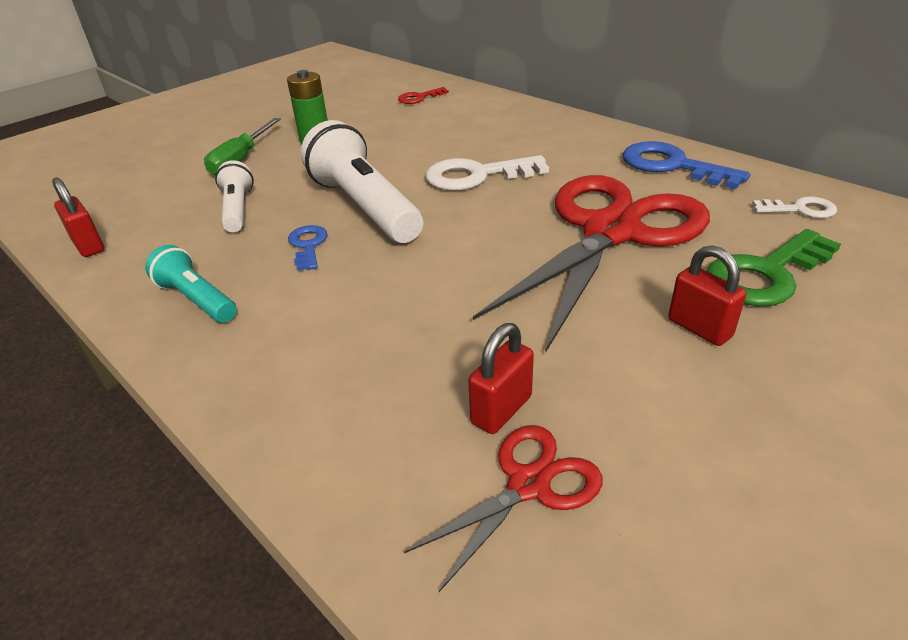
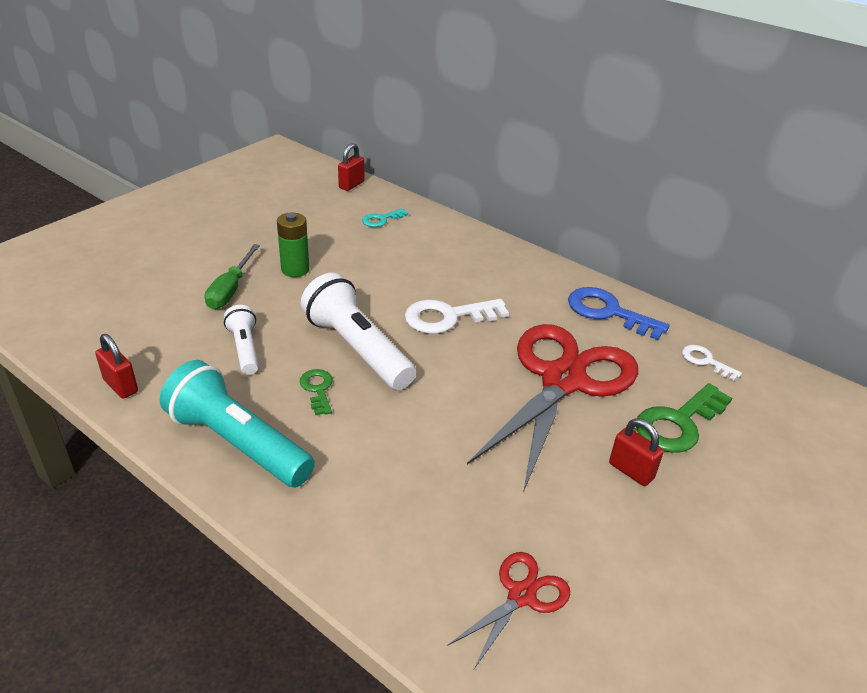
camera: 10 degrees left, 0 degrees up
(197, 299) = (238, 443): turquoise flashlight -> turquoise flashlight, size x1.83
(308, 245) = (317, 389): blue key -> green key
(419, 98) = (381, 219): red key -> turquoise key
(501, 410) = (496, 539): red padlock -> red padlock (351, 185)
(800, 209) = (705, 361): white key -> white key turned 135 degrees counterclockwise

